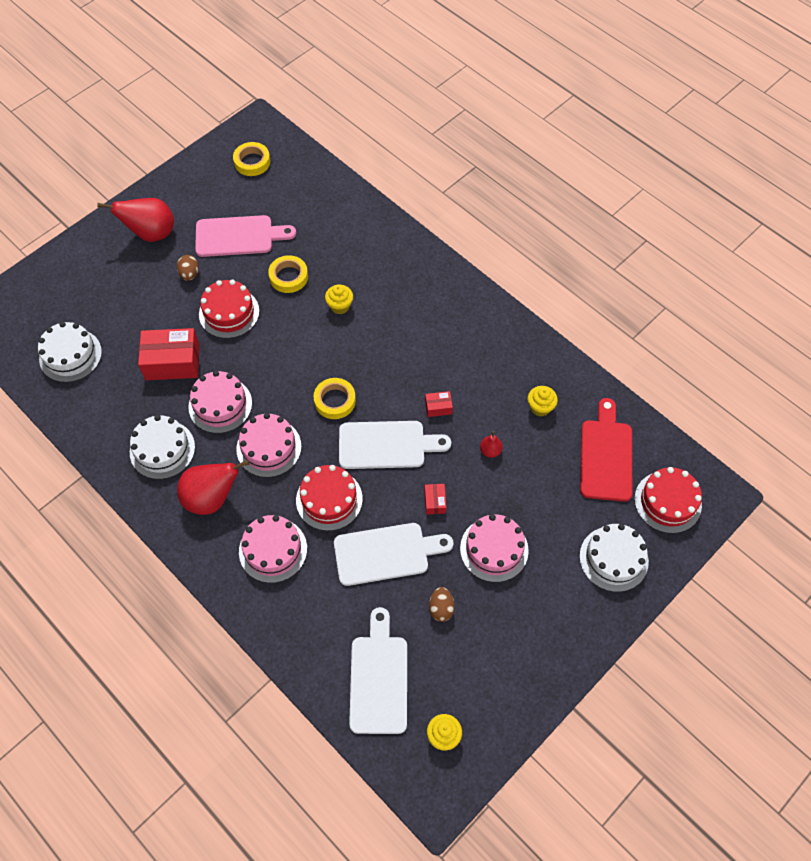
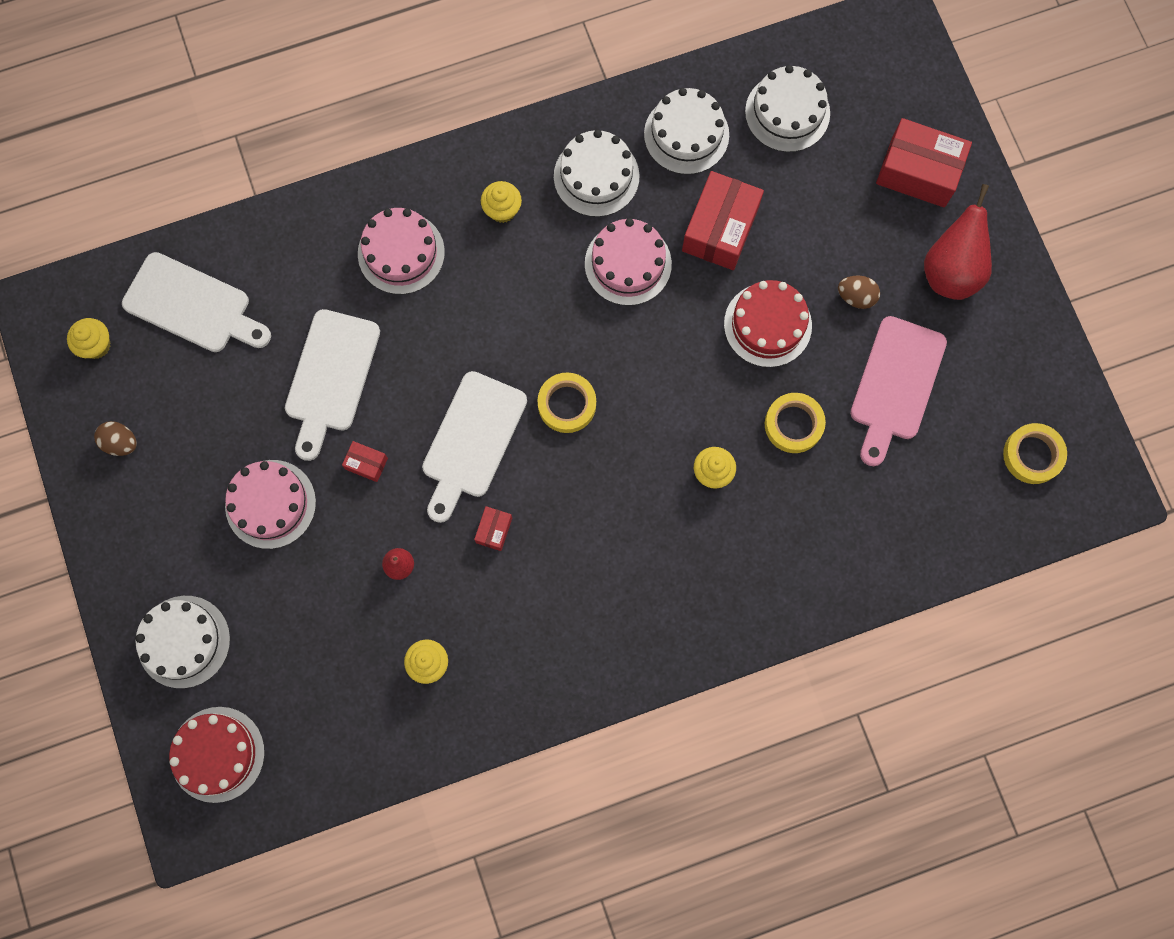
camera: 115 degrees right, 15 degrees up
(88, 271) = (918, 172): none -> red box
(109, 407) = (686, 134): none -> white cake
(212, 498) = (502, 210): red pear -> yellow cupcake
(269, 447) = (538, 299): pink cake -> none
(329, 499) = (433, 341): red cake -> none
(441, 608) = (233, 408): brown egg -> brown egg (121, 443)
(606, 456) = (318, 711): red cutting board -> none

